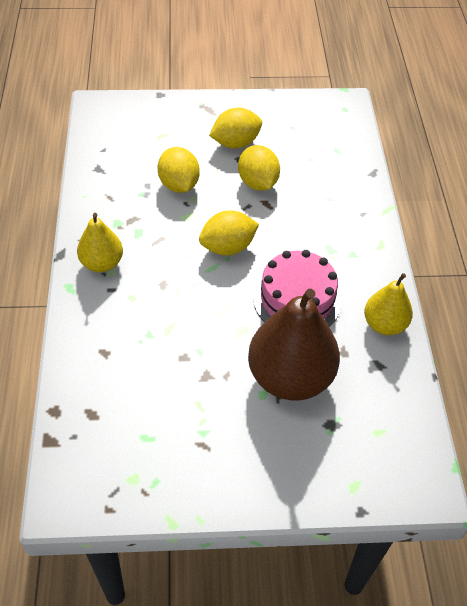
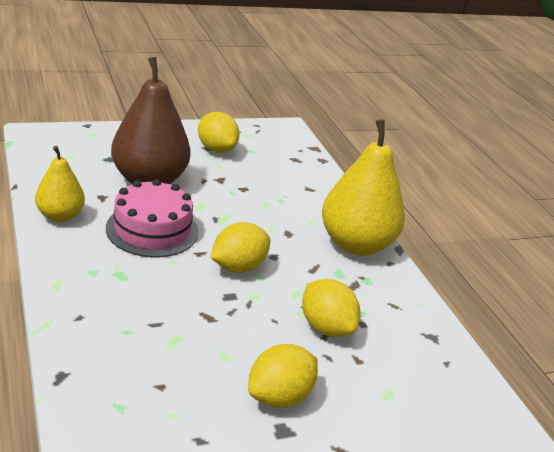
camera: 160 degrees right, 20 degrees down
(102, 263) = (355, 244): yellow pear -> yellow pear, size x1.79
(257, 183) = (228, 341): yellow lemon -> yellow lemon (216, 149)

